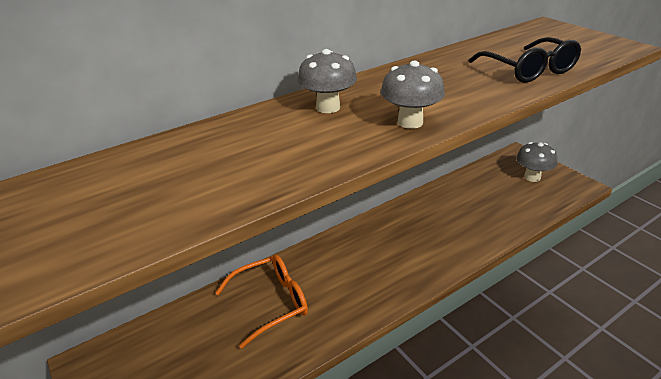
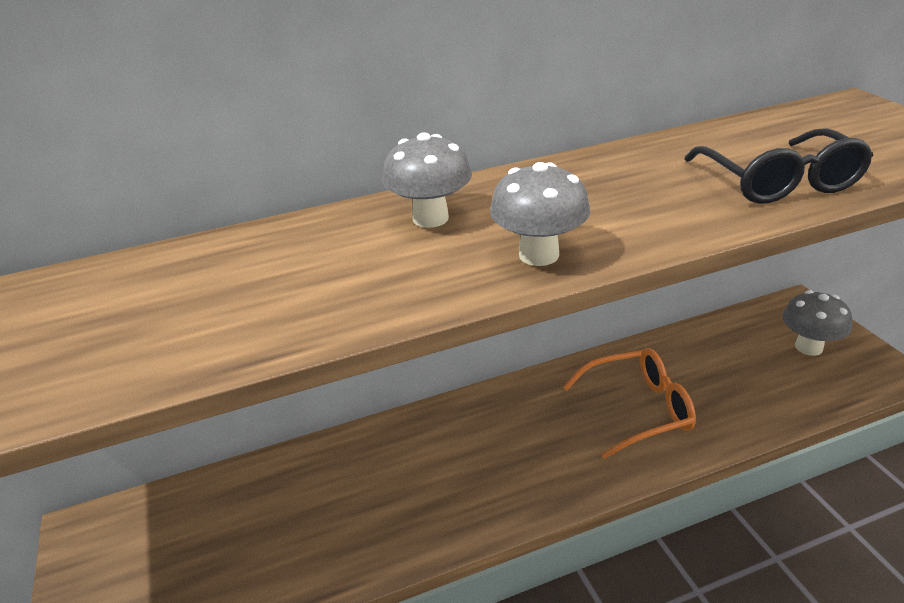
camera: 15 degrees right, 0 degrees up
(271, 302) = (343, 488): orange glasses -> orange glasses (638, 409)

